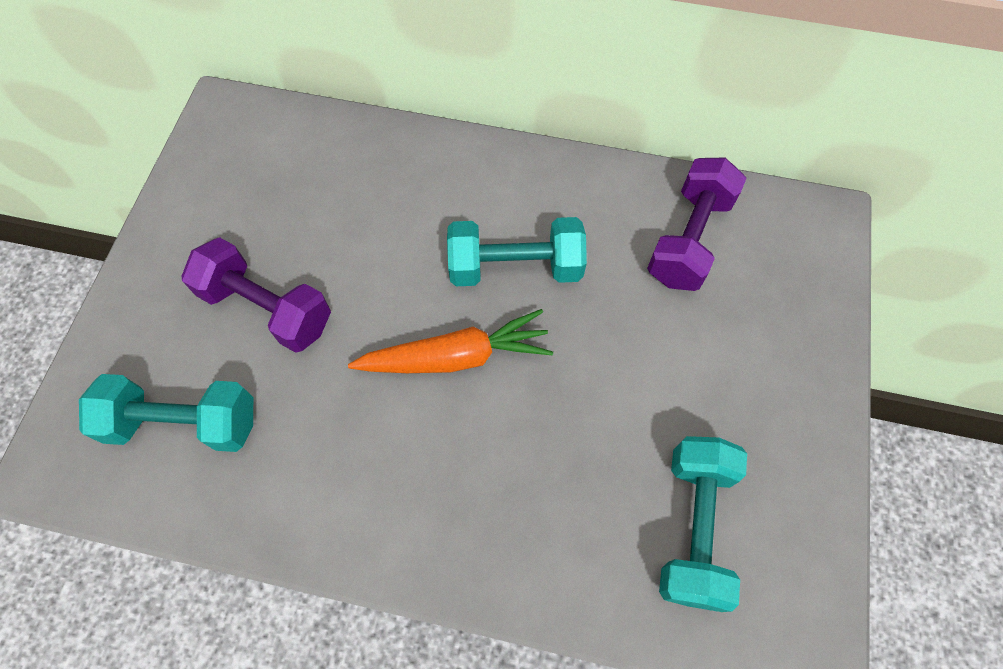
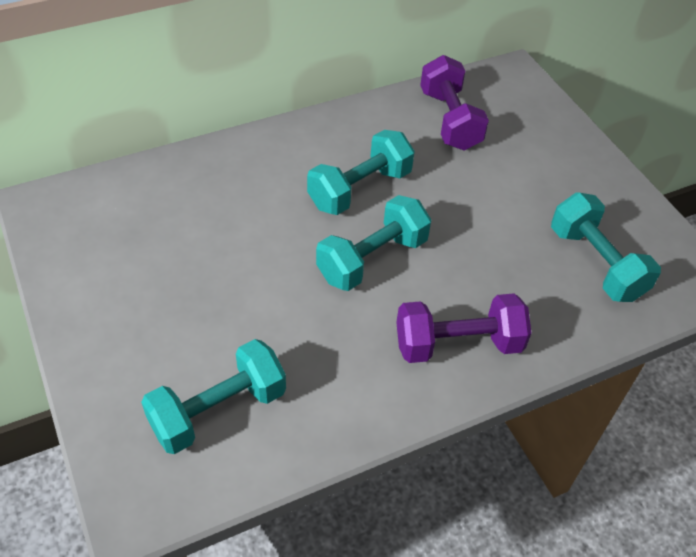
camera: 40 degrees left, 15 degrees down
(267, 308) = (209, 306): purple dumbbell -> purple dumbbell (458, 344)
(456, 357) = (372, 259): orange carrot -> turquoise dumbbell

